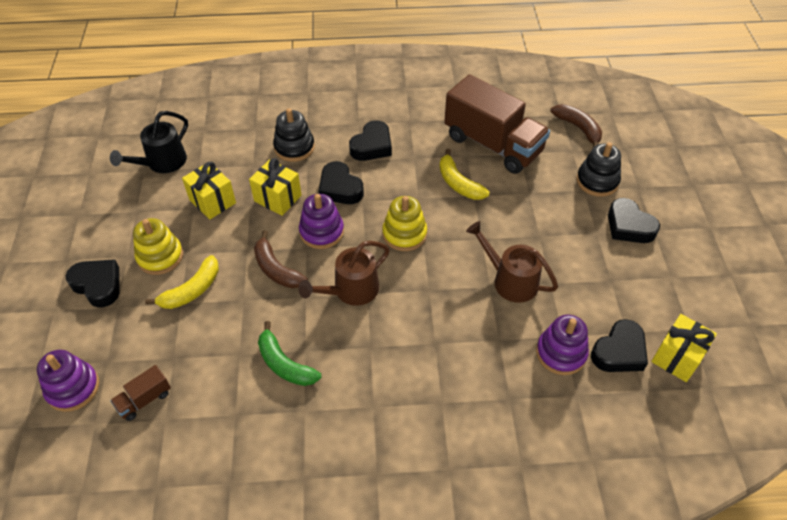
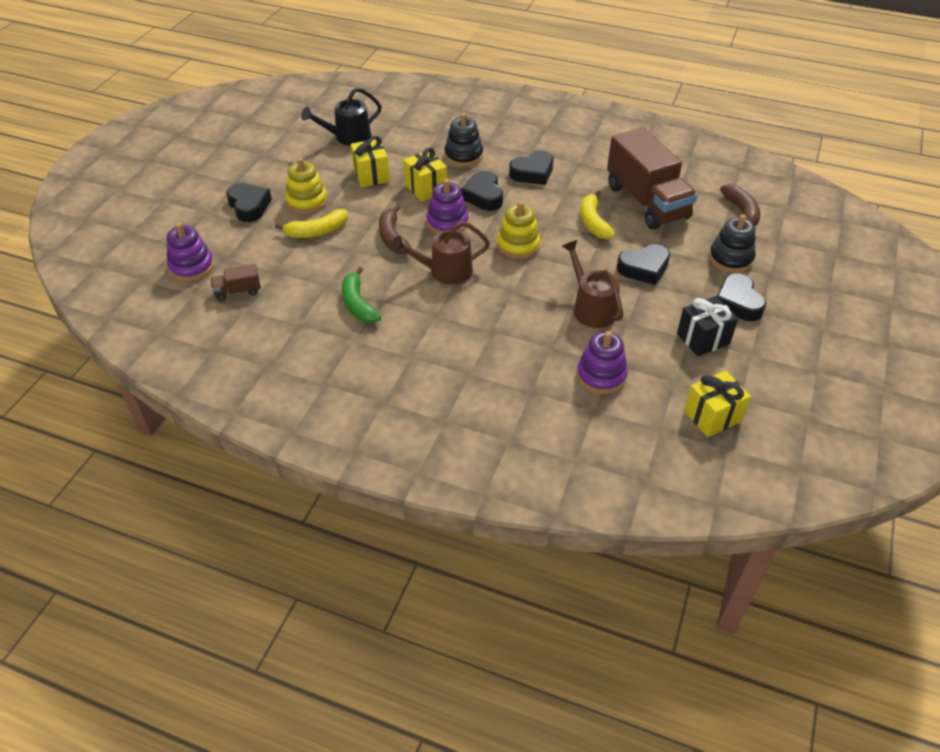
camera: 25 degrees right, 5 degrees down
(619, 351) = (657, 393): black heart -> black heart (643, 268)
(623, 276) = (703, 339): none -> black gift

